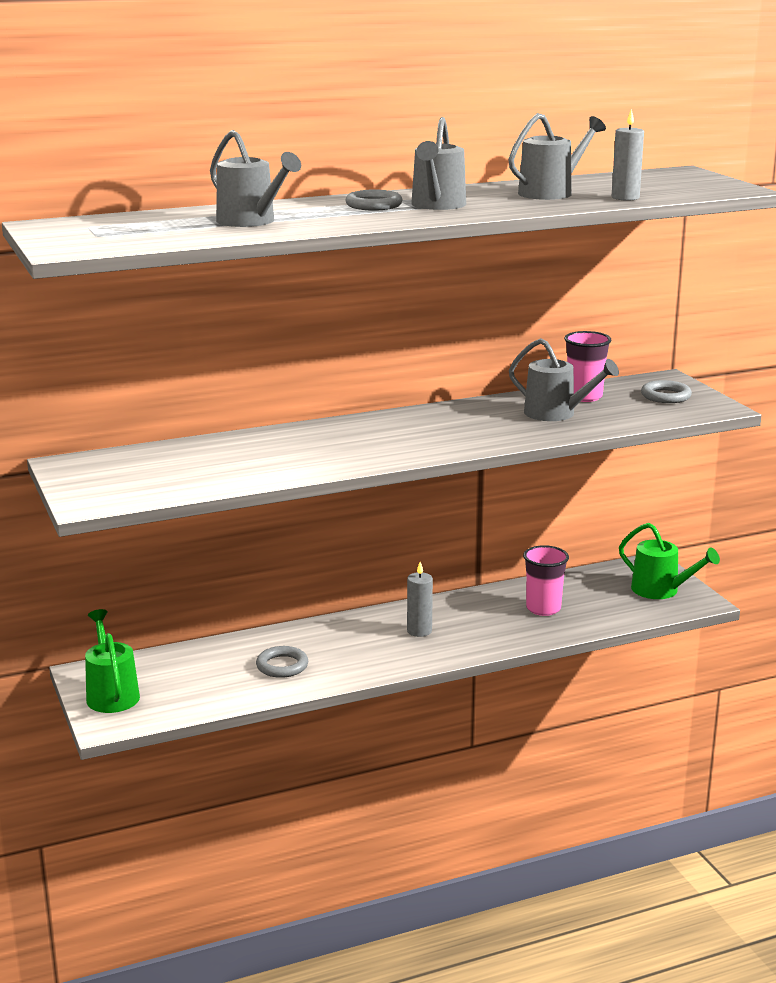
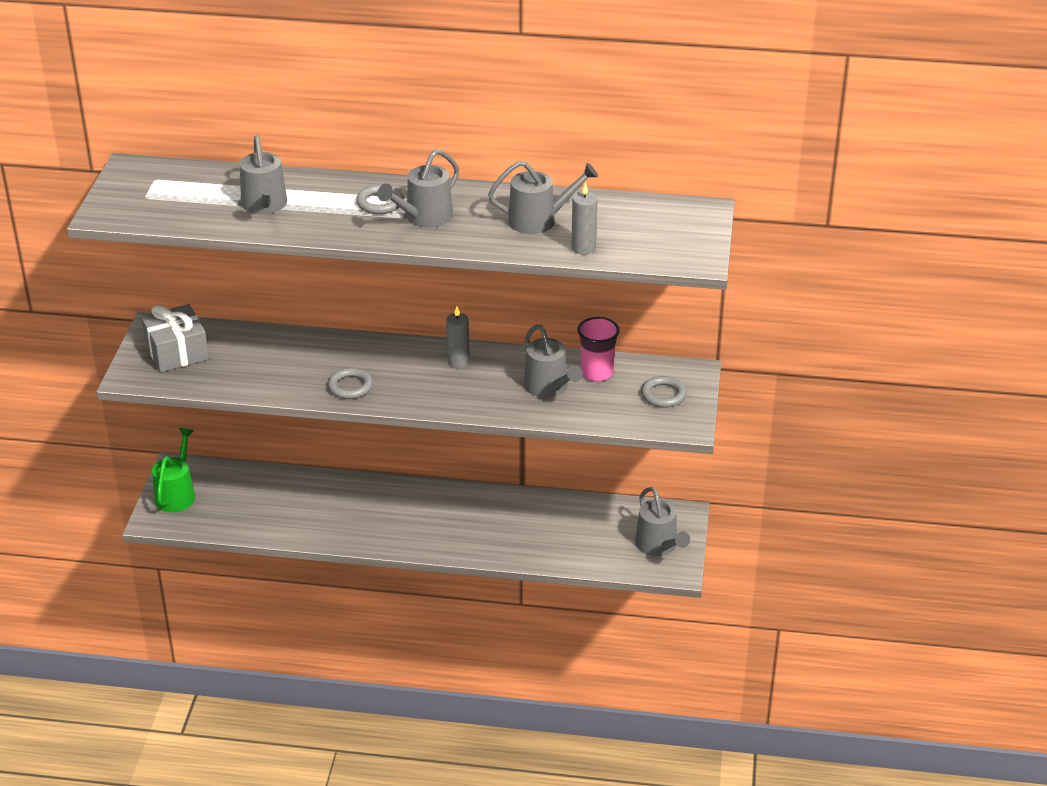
camera: 30 degrees right, 15 degrees up
(119, 474) = (177, 351): none -> grey gift
(282, 666) = (306, 512): grey ring -> grey ring (350, 386)
(419, 631) = (431, 516): grey candle -> grey candle (458, 362)
(543, 609) = (545, 529): pink cup -> none
(660, 590) = (658, 546): green watering can -> grey watering can

